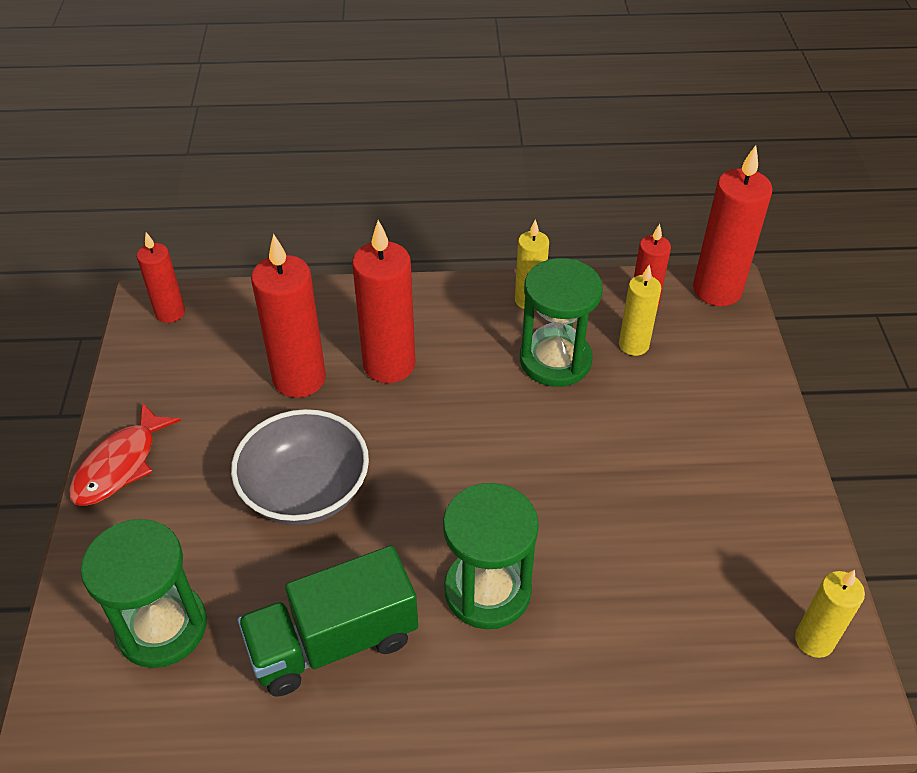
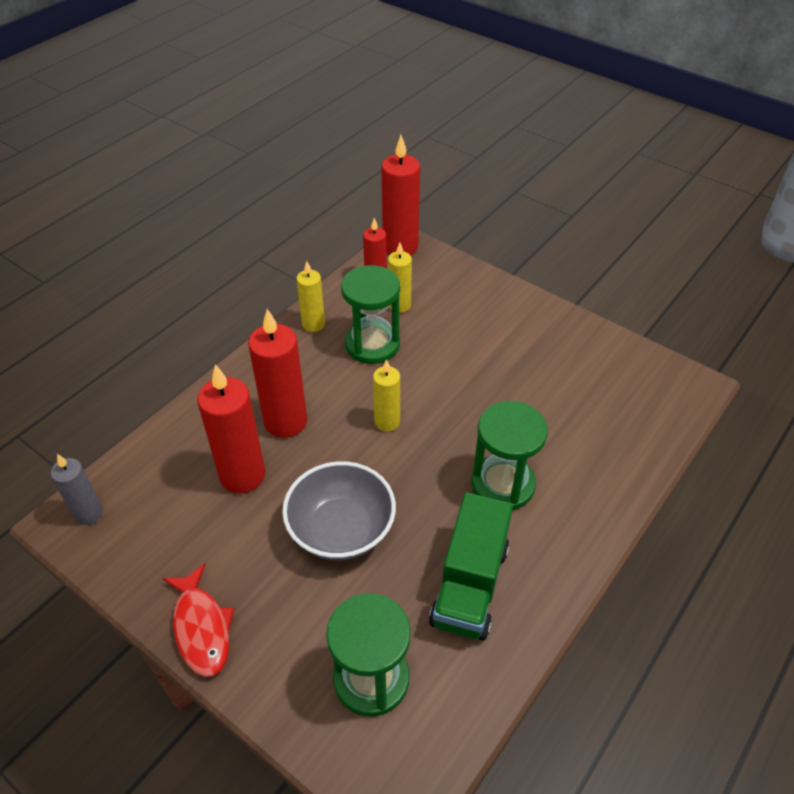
camera: 50 degrees left, 0 degrees up
(170, 313) = (89, 513): red candle -> grey candle
(814, 640) = (650, 373): yellow candle -> yellow candle (387, 422)

